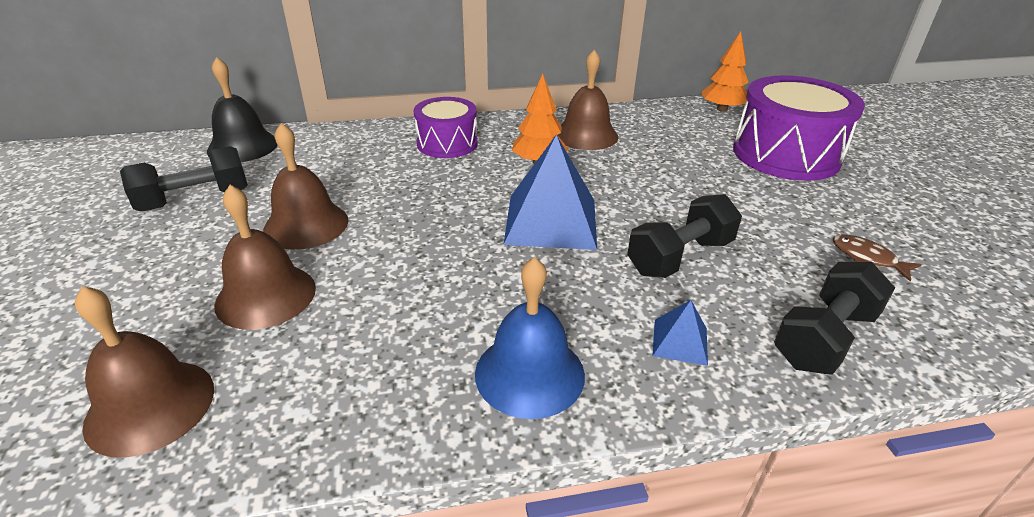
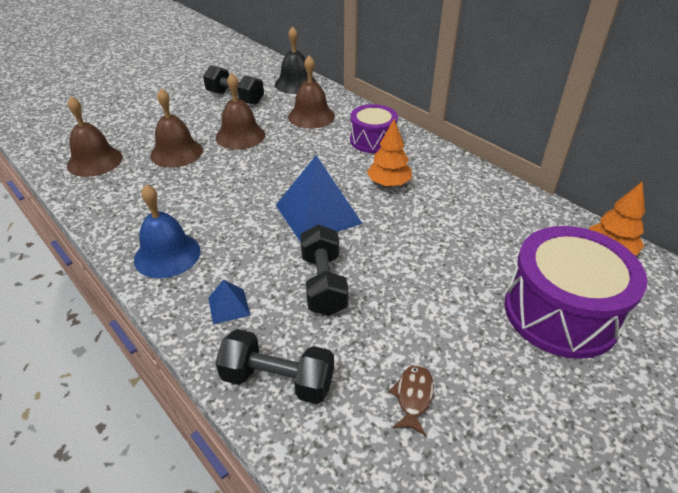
camera: 60 degrees right, 5 degrees up
(586, 135) = (455, 190): brown bell -> brown bell (311, 116)
(680, 257) = (323, 283): black dumbbell -> black dumbbell turned 60 degrees clockwise

